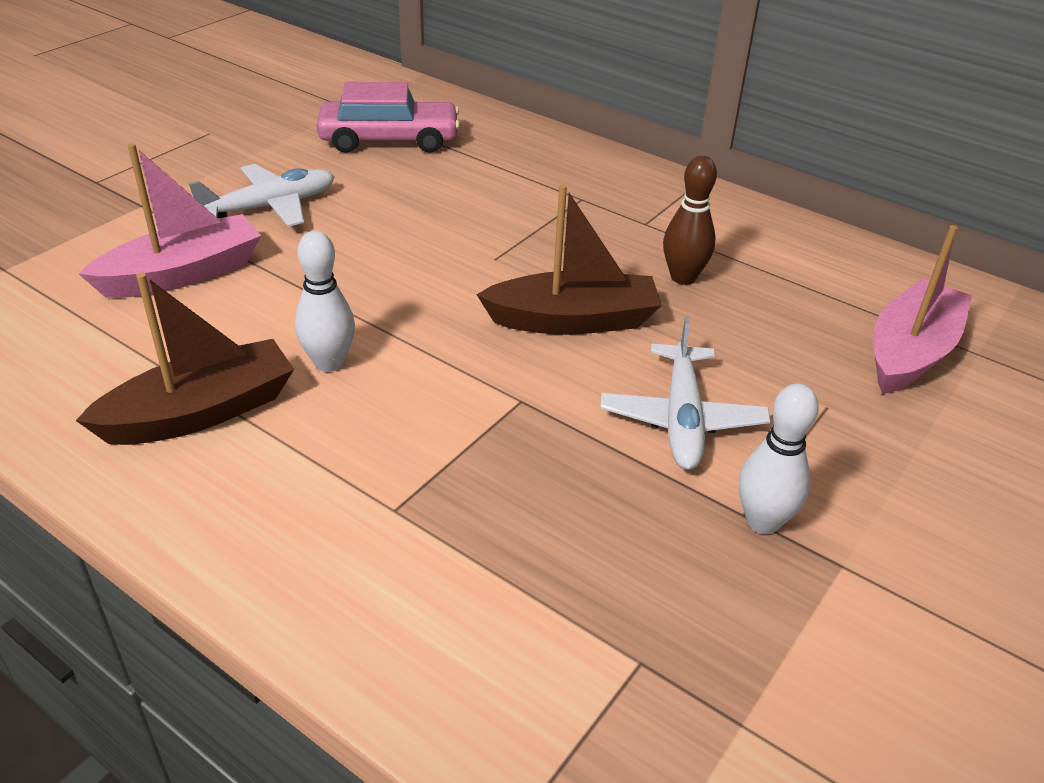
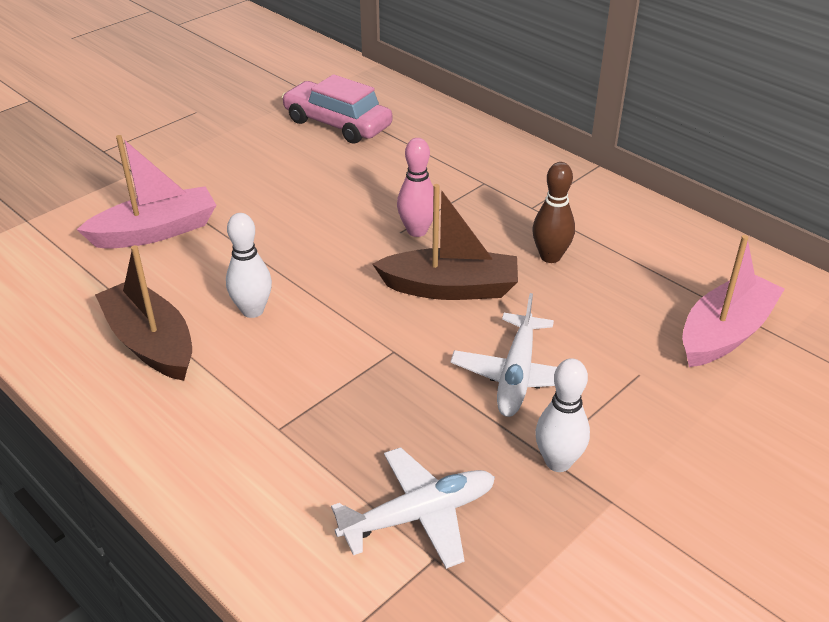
camera: 10 degrees right, 0 degrees up
(200, 412) = (151, 343): brown boat -> brown boat turned 105 degrees counterclockwise
(270, 207) = (231, 178): white plane -> white plane (418, 516)
(389, 140) = (337, 124): pink car -> pink car turned 150 degrees counterclockwise
(515, 256) = (417, 231): none -> pink bowling pin

